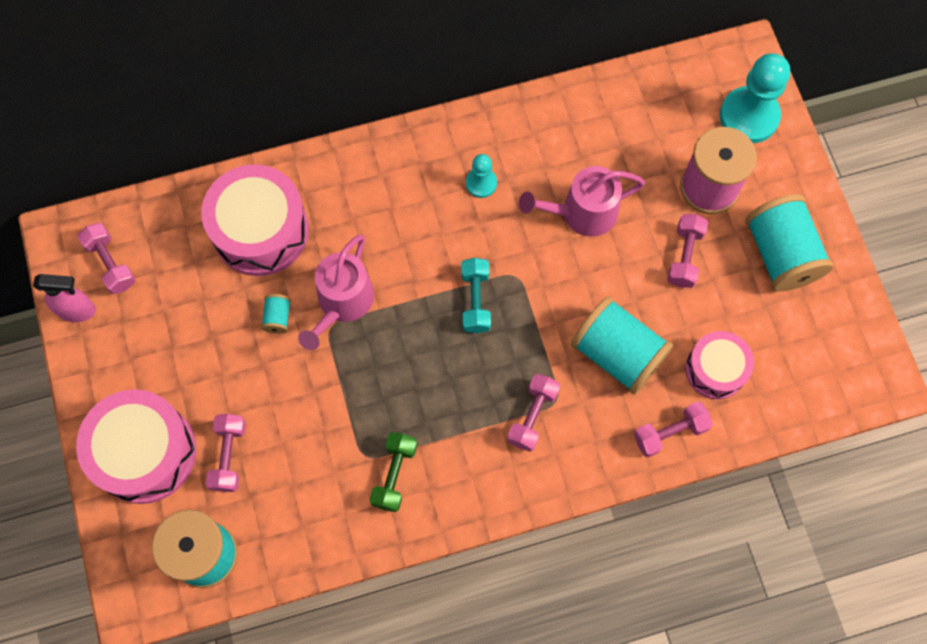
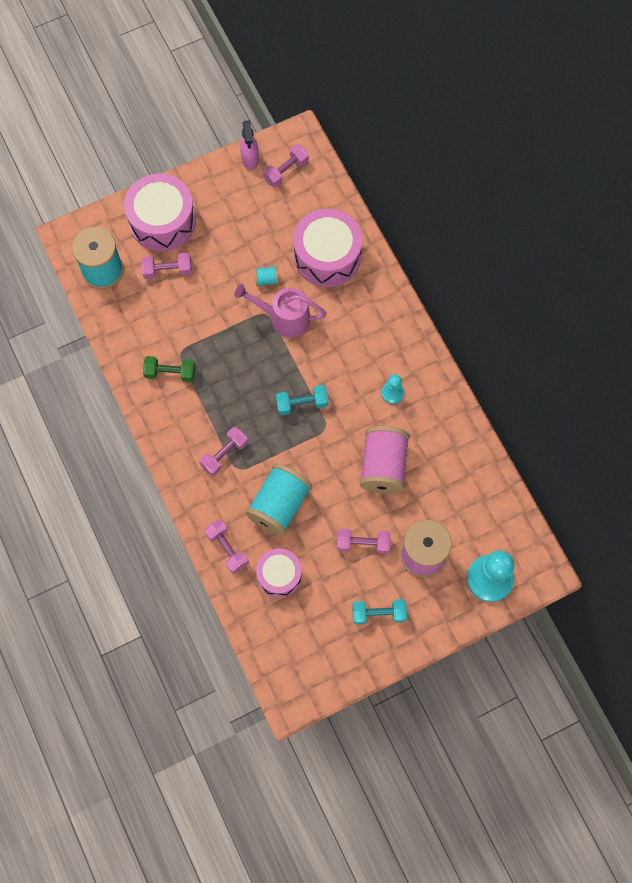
camera: 80 degrees right, 0 degrees up
(532, 416) = (224, 454): pink dumbbell -> pink dumbbell turned 60 degrees counterclockwise
(582, 213) = (383, 466): pink watering can -> pink spool
(780, 254) = (378, 613): turquoise spool -> turquoise dumbbell

